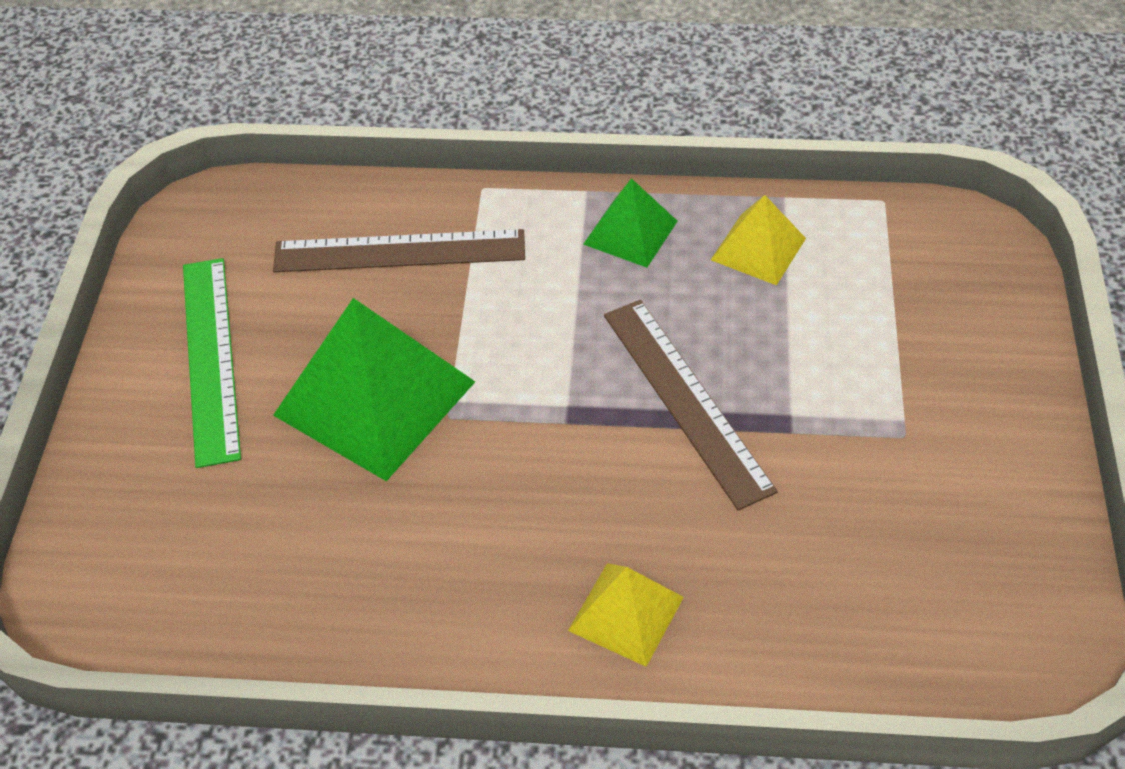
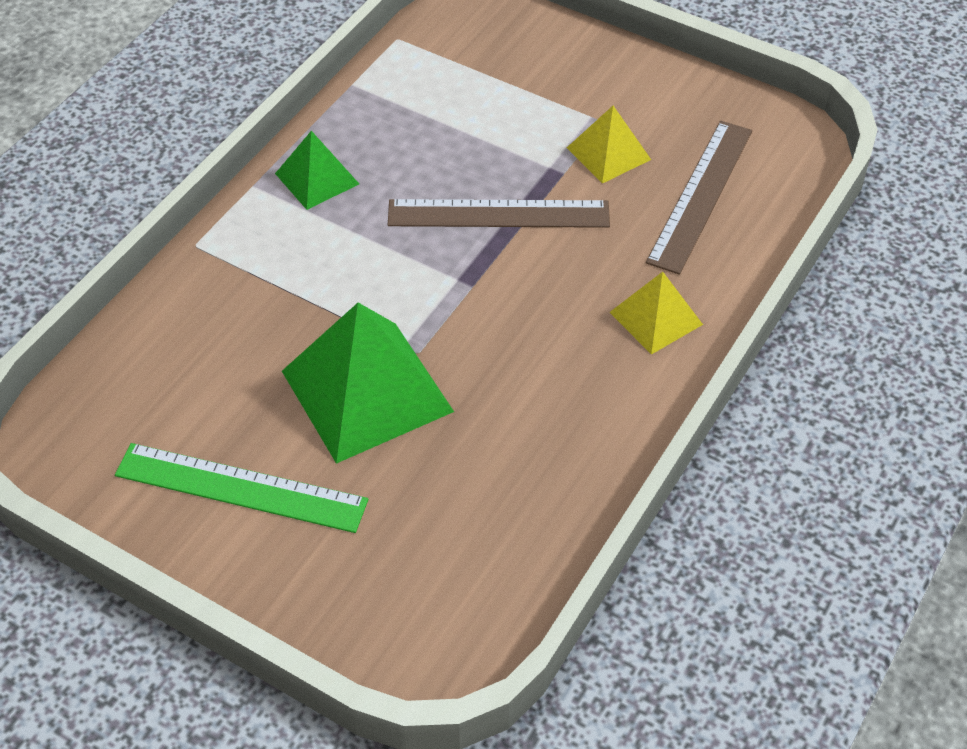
camera: 65 degrees left, 0 degrees up
(399, 252) = (222, 322): brown ruler -> brown ruler (701, 195)
(758, 249) = (390, 119): yellow pyramid -> yellow pyramid (608, 153)

